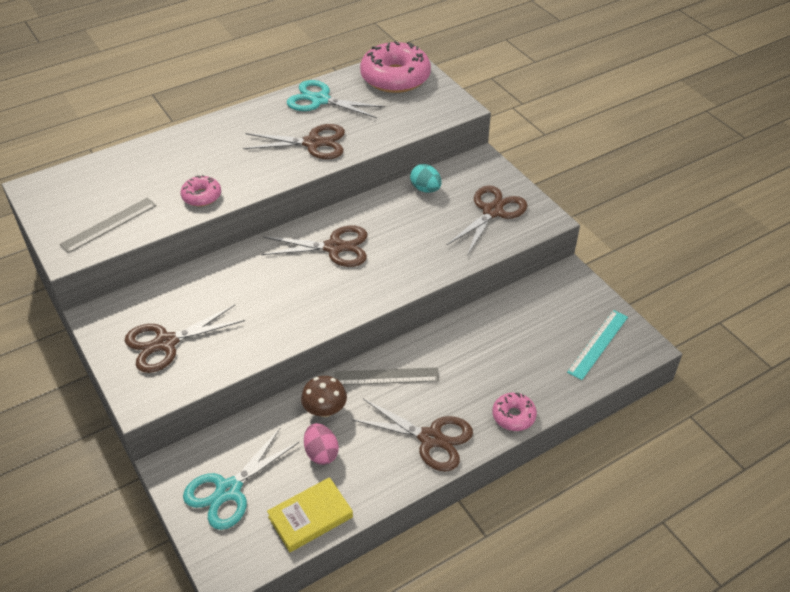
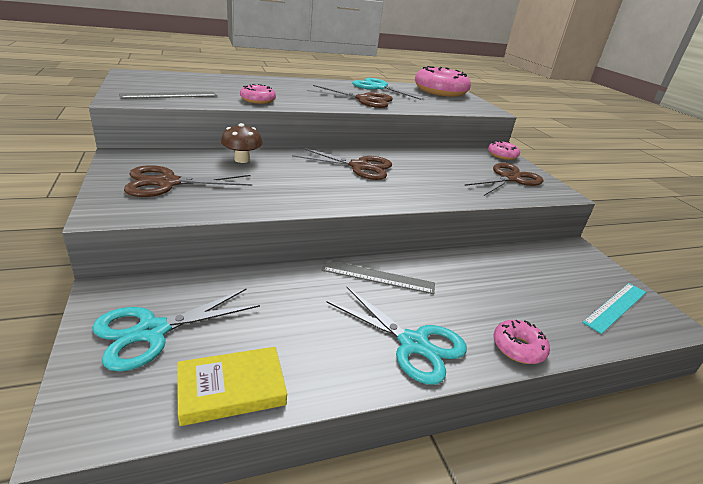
camera: 10 degrees right, 15 degrees down
(321, 453) = (279, 324): pink egg -> none
(325, 410) = (302, 287): brown mushroom -> brown mushroom (242, 159)
(425, 189) = (450, 156): turquoise egg -> none
(430, 438) = (413, 344): brown scissors -> turquoise scissors
(483, 165) = (502, 155): none -> pink donut

